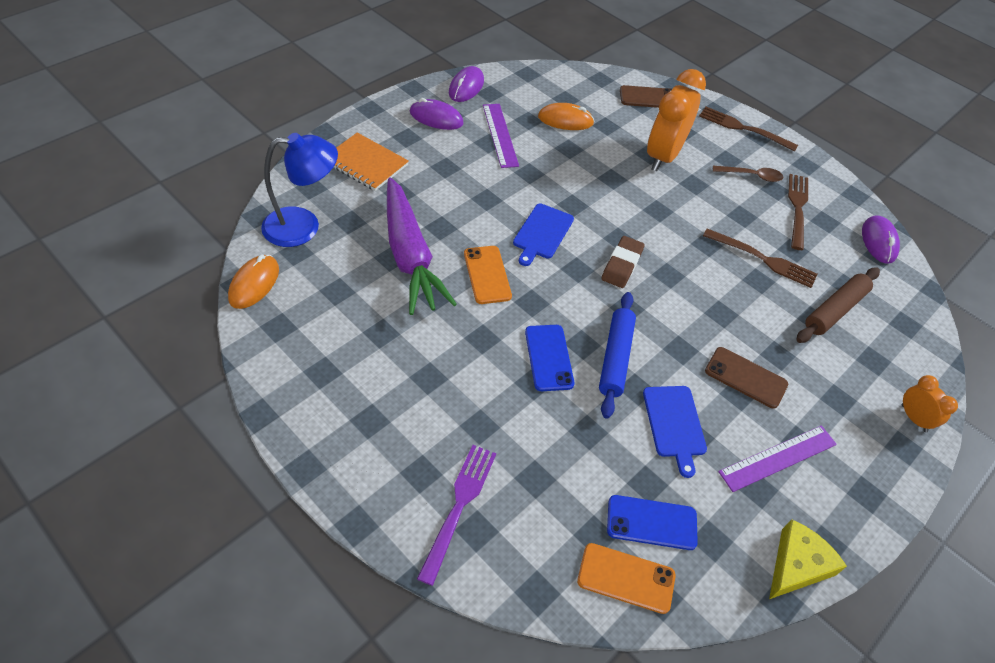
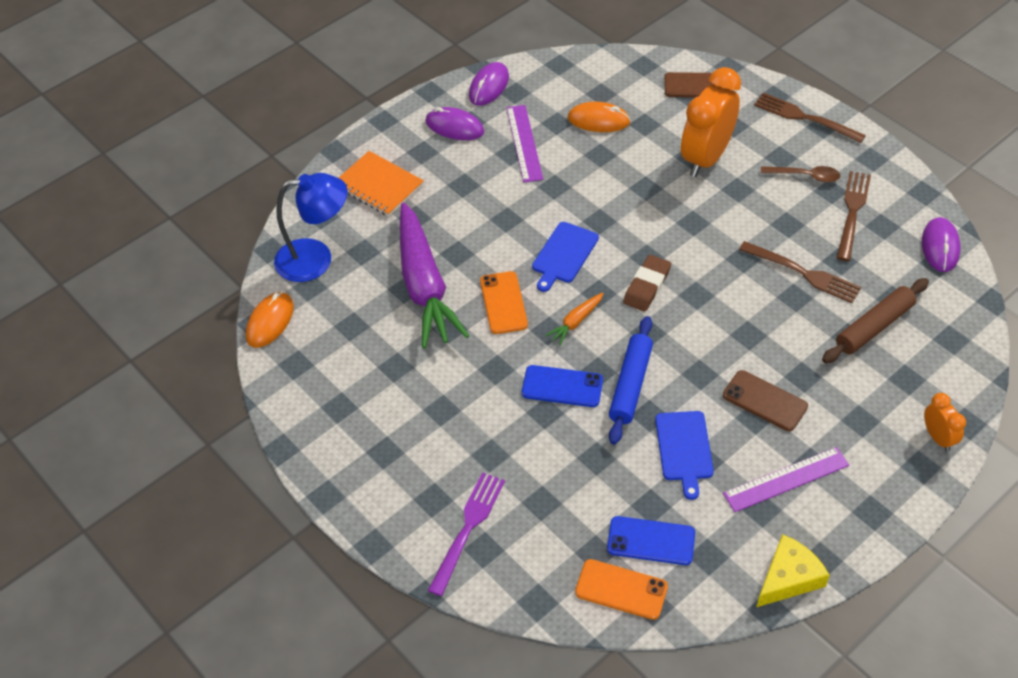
camera: 10 degrees right, 0 degrees up
(549, 357) = (562, 386): blue phone -> blue phone turned 75 degrees counterclockwise
(557, 295) = (575, 322): none -> orange carrot

